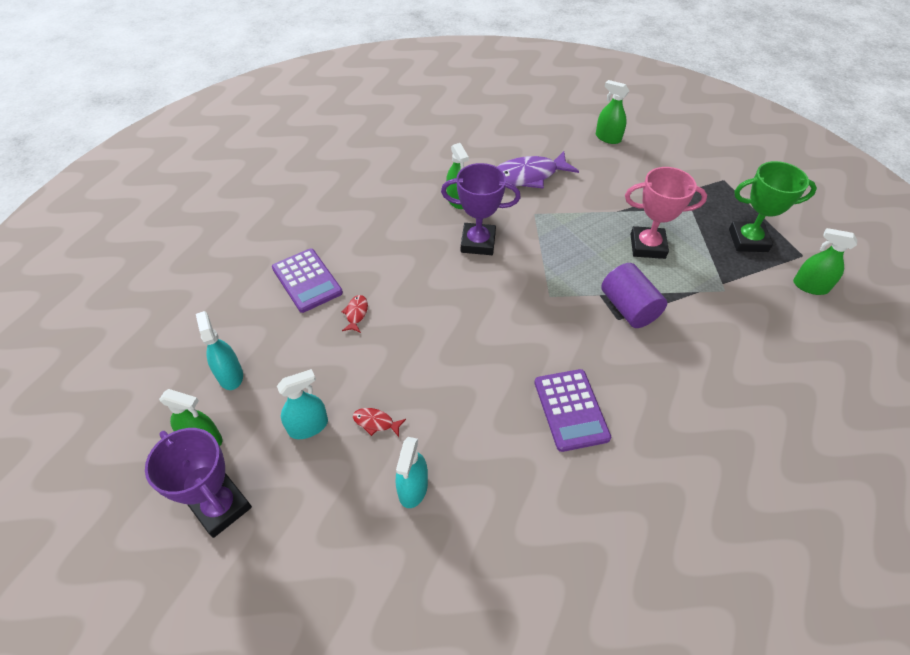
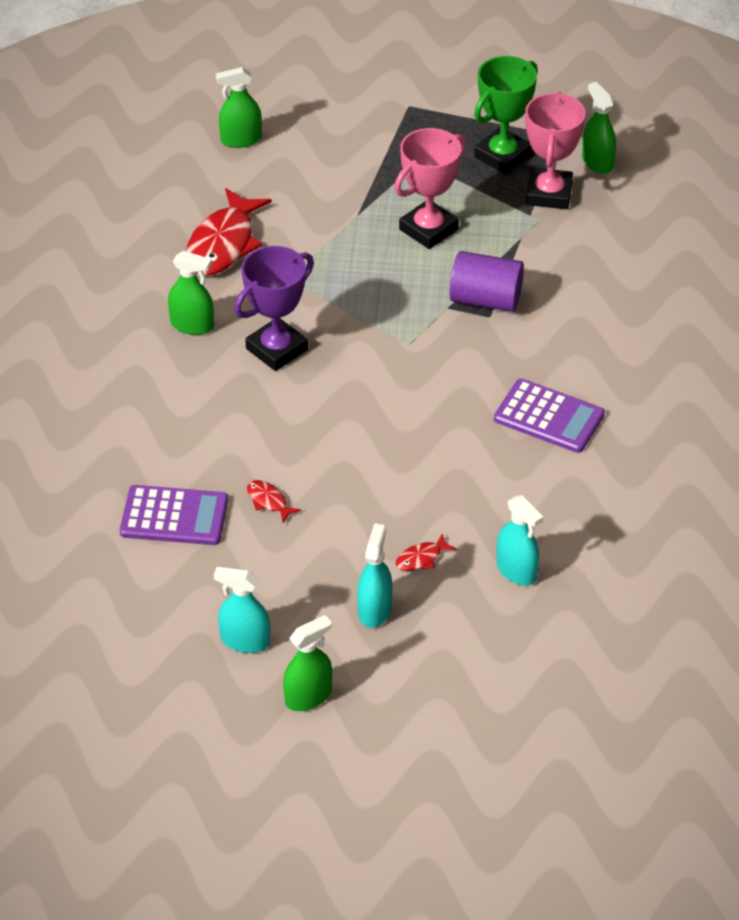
camera: 50 degrees left, 5 degrees down
(221, 507) = (401, 714): purple trophy -> none
(528, 176) = (223, 244): purple fish -> red fish
(751, 281) = (549, 194): none -> pink trophy
(810, 286) = (597, 162): green spray bottle -> green spray bottle turned 90 degrees clockwise

